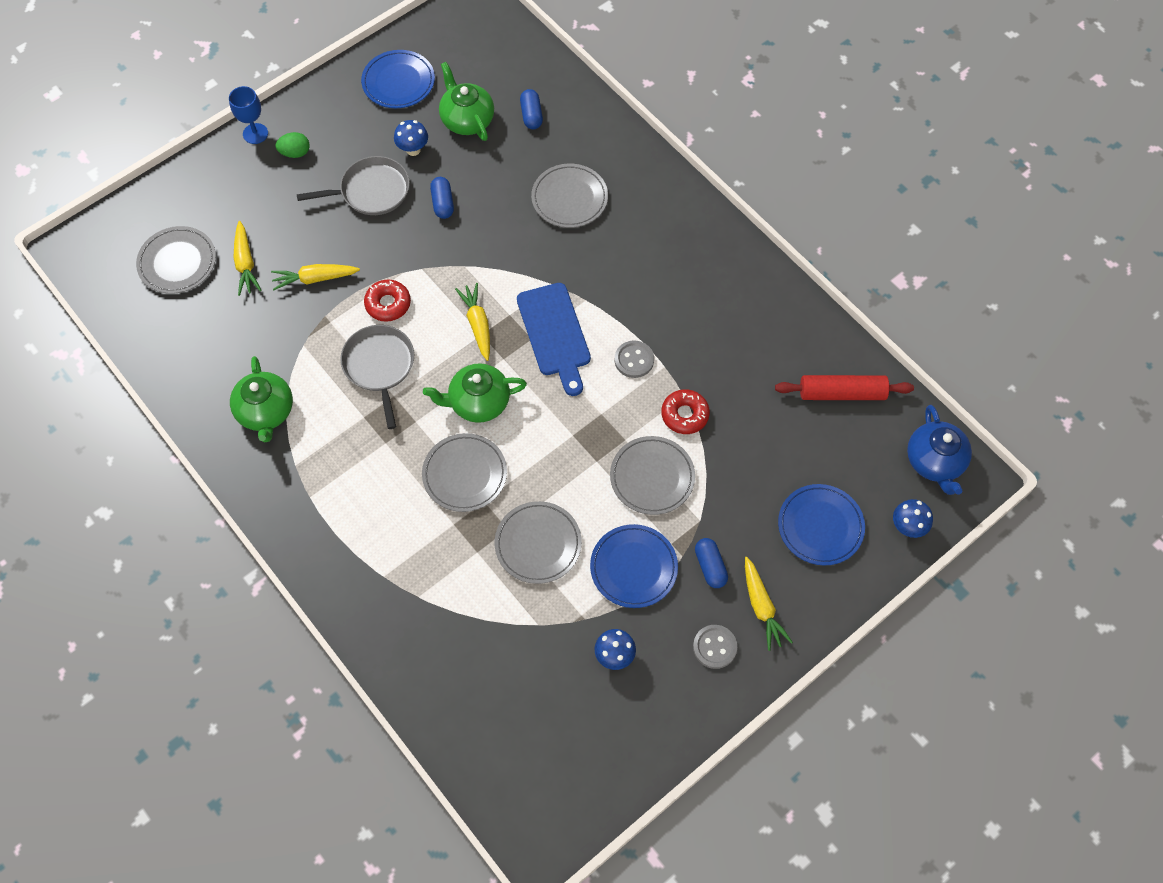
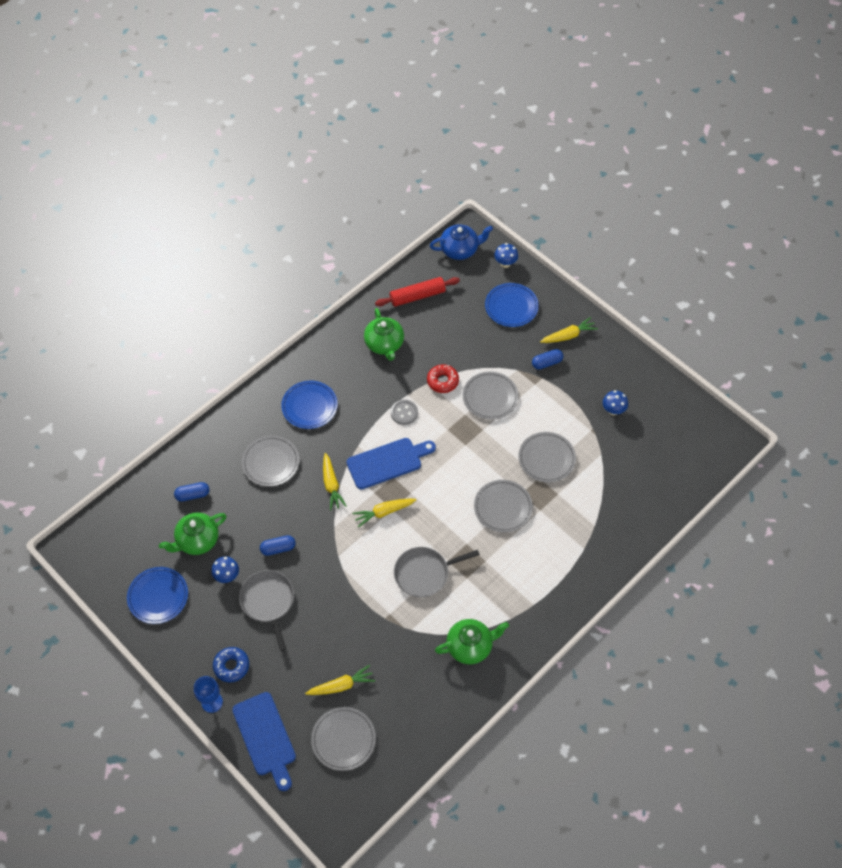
camera: 95 degrees left, 5 degrees down
(200, 184) = (265, 737): none -> blue cutting board
(295, 153) = (231, 666): green egg -> blue donut
(314, 279) = (352, 631): yellow carrot -> yellow carrot (331, 485)
(388, 304) = (371, 575): red donut -> none
(478, 402) = (446, 505): green teapot -> green teapot (384, 344)
(633, 567) = (554, 404): blue plate -> blue plate (309, 406)
(714, 647) = (598, 358): grey button -> none
(842, 393) = (417, 296): red rolling pin -> red rolling pin turned 75 degrees clockwise

